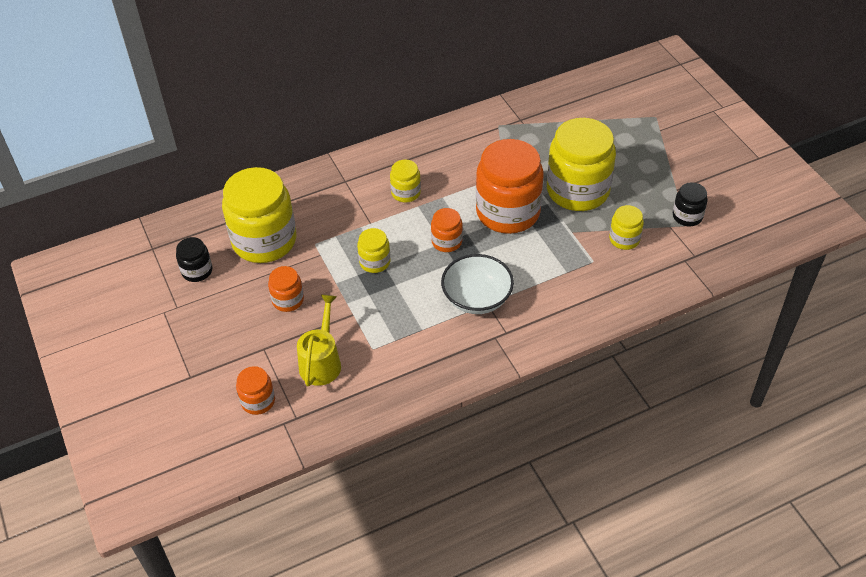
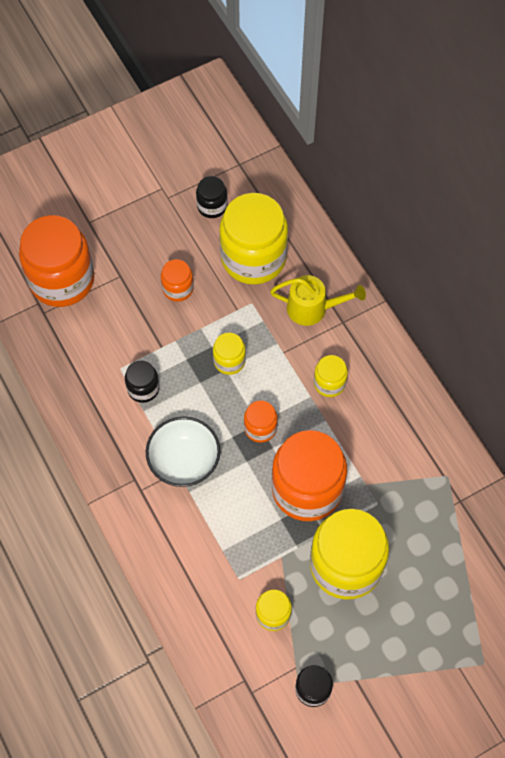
camera: 85 degrees right, 15 degrees up
(258, 401) = (62, 279): orange jar -> orange jar, size x2.13
(321, 361) = (105, 326): yellow watering can -> yellow watering can (313, 308)
(397, 329) = (143, 388): none -> black jar

